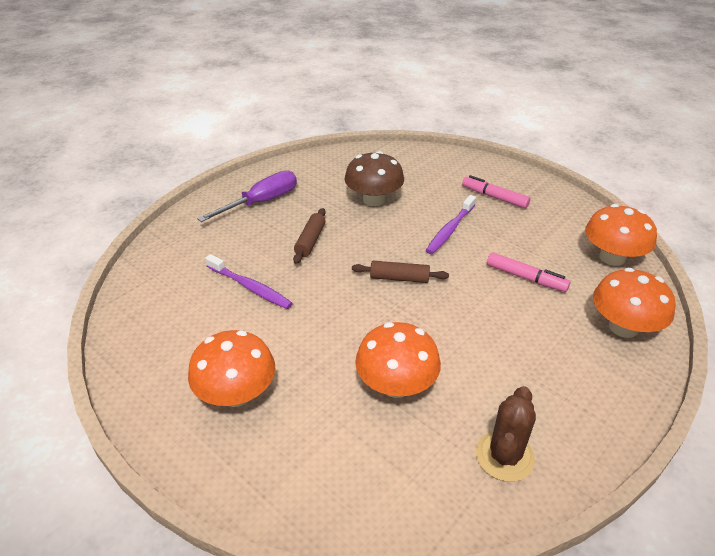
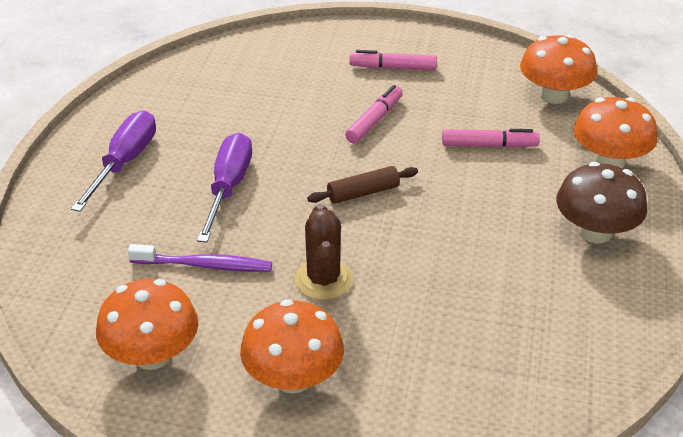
camera: 30 degrees left, 0 degrees up
(310, 241) = (228, 187): brown rolling pin -> purple screwdriver
(373, 200) = (261, 114): brown mushroom -> brown mushroom (595, 232)
(396, 385) = (447, 300): orange mushroom -> orange mushroom (152, 355)
(450, 230) = (374, 121): purple toothbrush -> pink marker
(504, 456) = (591, 319): brown cactus -> brown cactus (323, 280)

